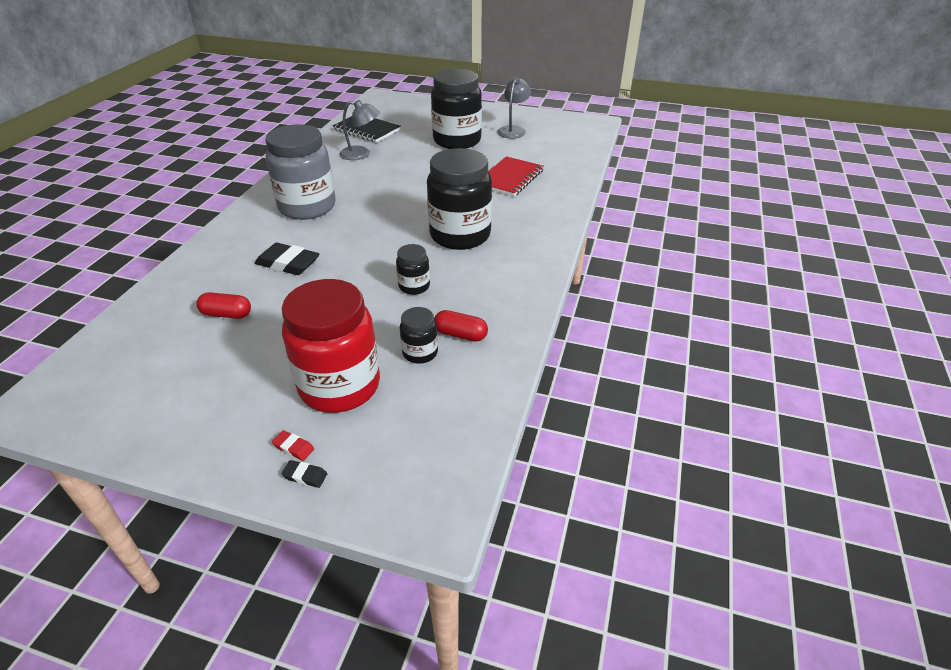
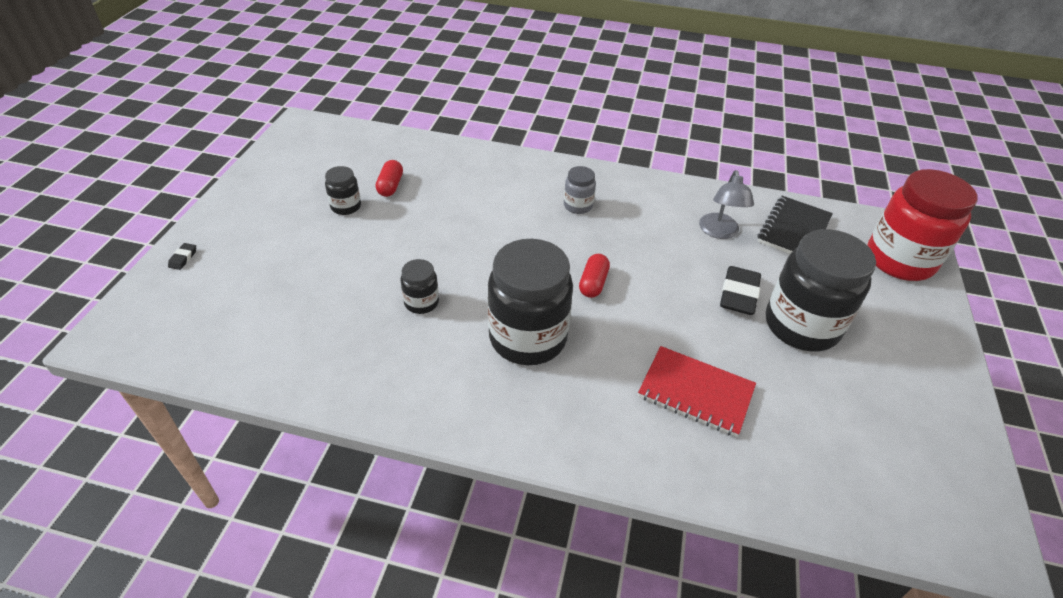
camera: 85 degrees right, 5 degrees up
(288, 264) = (467, 208): black eraser -> black eraser (738, 294)
(293, 447) = (215, 248): red eraser -> none
(307, 207) = (578, 206): grey jar -> grey jar, size x0.46
(339, 386) = (278, 265): red jar -> red jar (899, 260)
(420, 353) = (309, 314): black jar -> black jar (346, 206)
(460, 334) = (331, 344): red capsule -> red capsule (593, 283)
(513, 130) = (878, 399): grey lamp -> none

